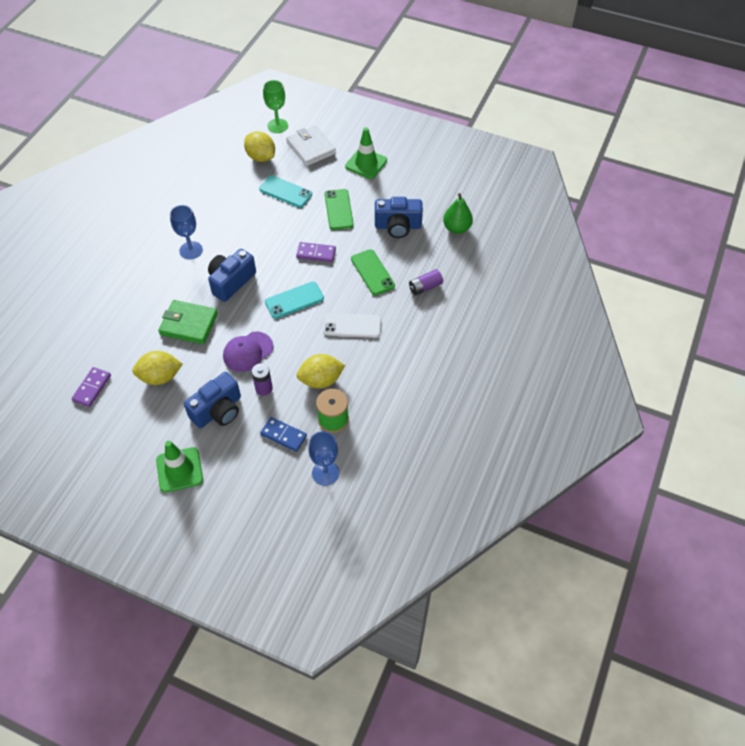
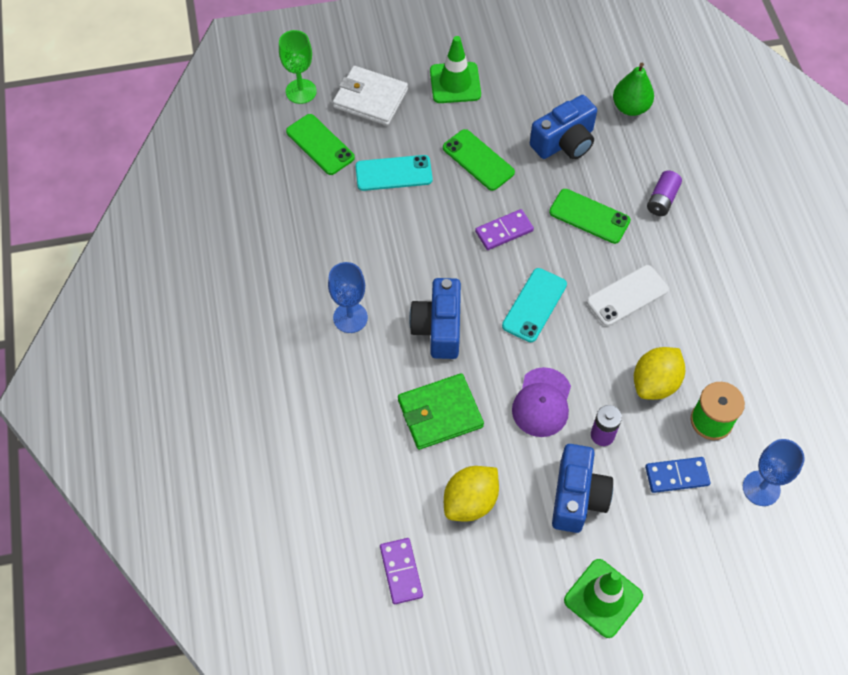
camera: 35 degrees left, 5 degrees up
(261, 157) = (320, 145): yellow lemon -> green phone

